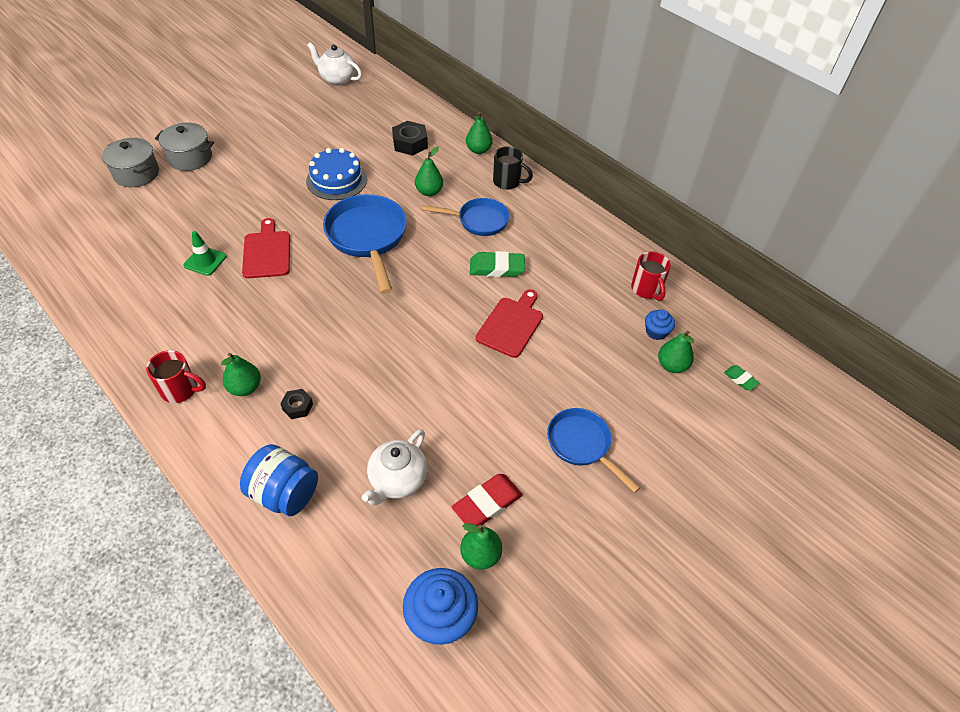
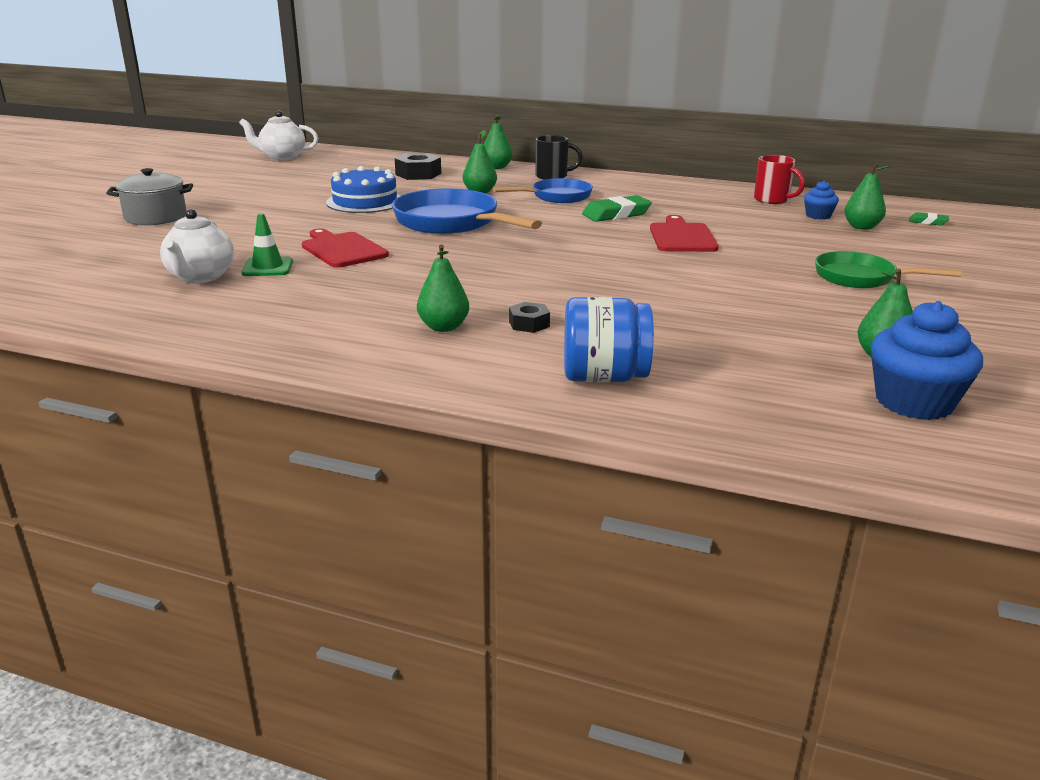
camera: 25 degrees left, 25 degrees down
(136, 174) = (90, 236): grey pot -> none
(180, 390) = (358, 347): red mug -> none
(397, 480) = (719, 338): white teapot -> white teapot (201, 277)
(487, 503) = (834, 327): red eraser -> none
(581, 445) = (861, 278): blue pan -> green pan

